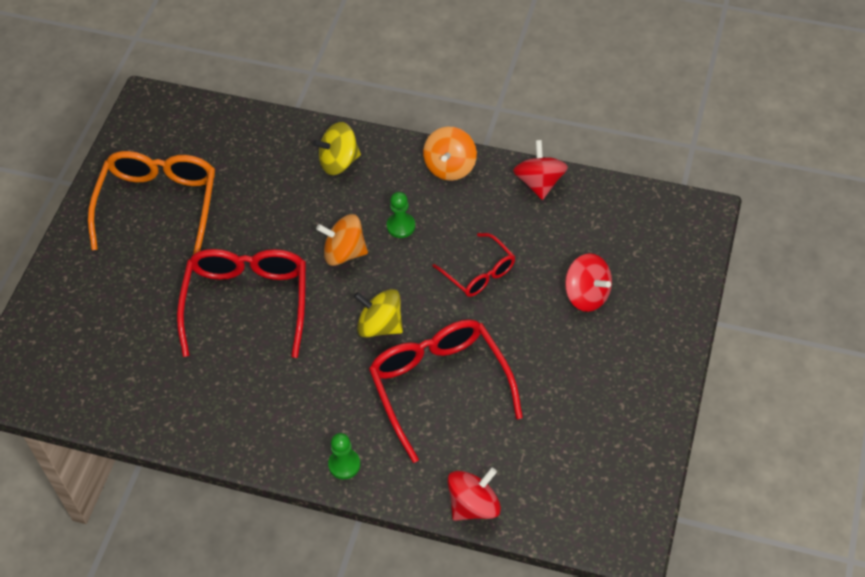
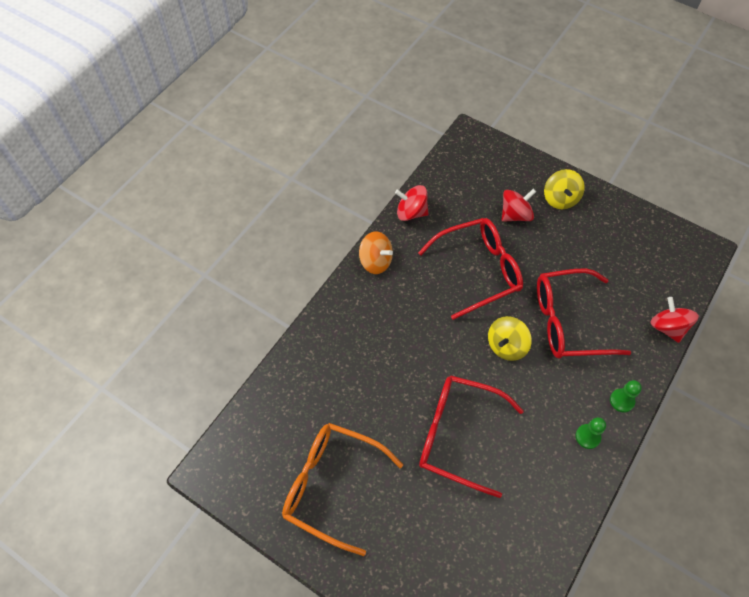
camera: 75 degrees left, 5 degrees up
(339, 162) = (341, 334): yellow spinning top -> yellow spinning top (560, 199)
(344, 253) = (431, 353): orange spinning top -> none
(401, 226) = (419, 308): green pawn -> green pawn (587, 437)
(479, 272) = (478, 271): red glasses -> red glasses, size x1.79

